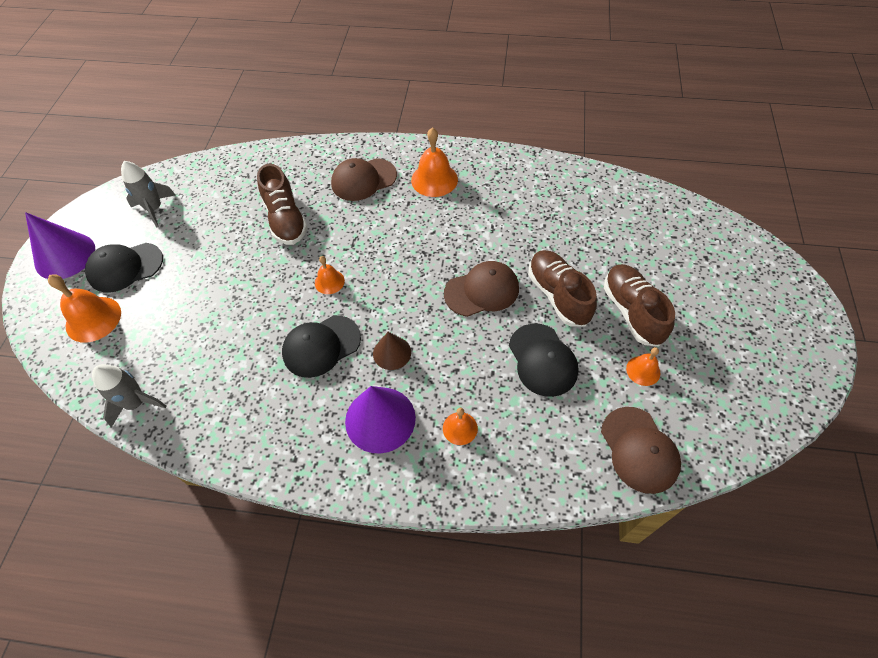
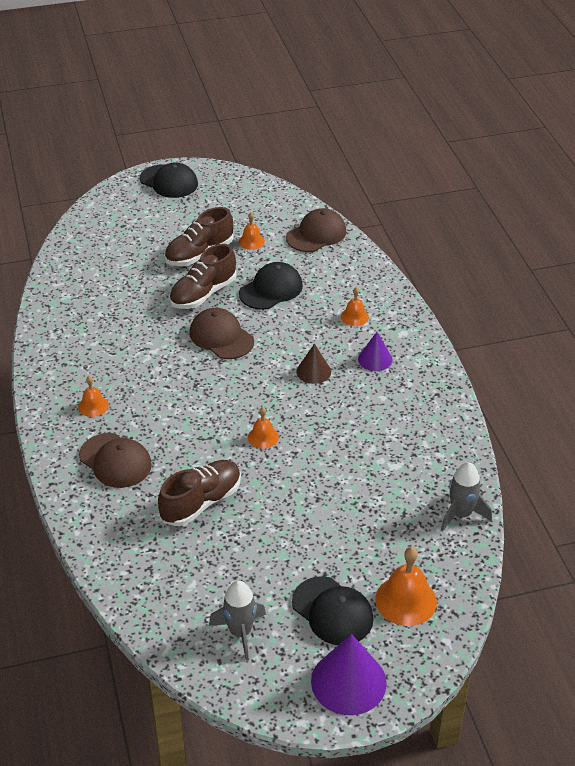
camera: 115 degrees left, 15 degrees down
(321, 346) = (333, 416): black cap -> black cap (169, 181)
(380, 419) = (375, 359): purple cone -> purple cone, size x0.58
(434, 179) = (93, 406): orange bell -> orange bell, size x0.57

